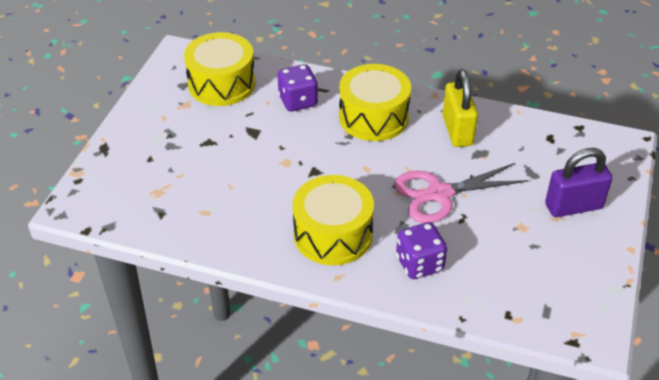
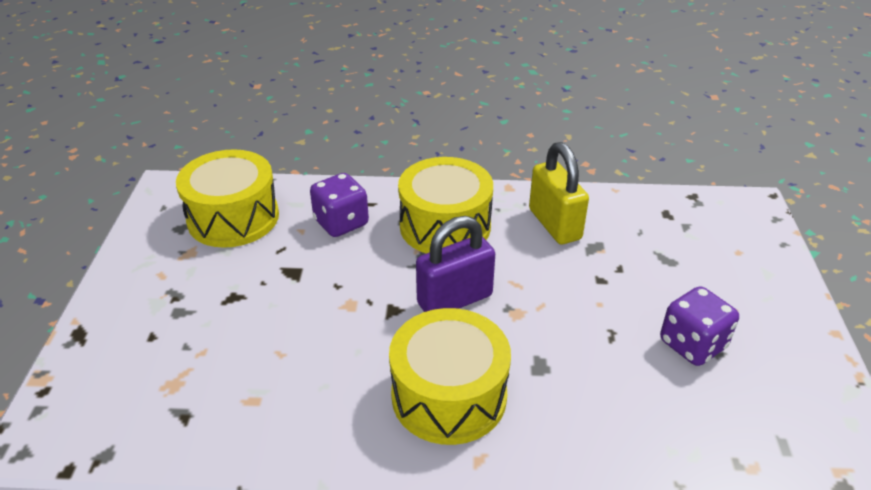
camera: 15 degrees left, 5 degrees down
(419, 264) = (585, 413): purple dice -> purple dice (692, 344)
(439, 194) = (568, 309): pink scissors -> none
(573, 206) = (738, 292): purple padlock -> purple padlock (454, 299)

